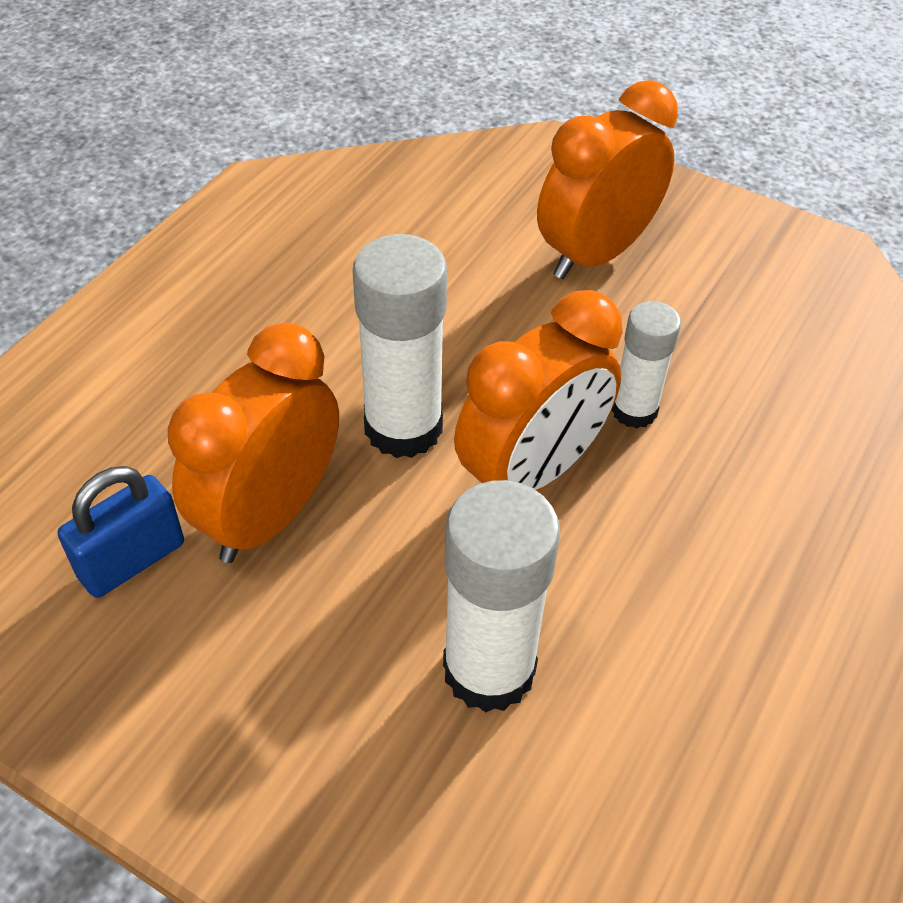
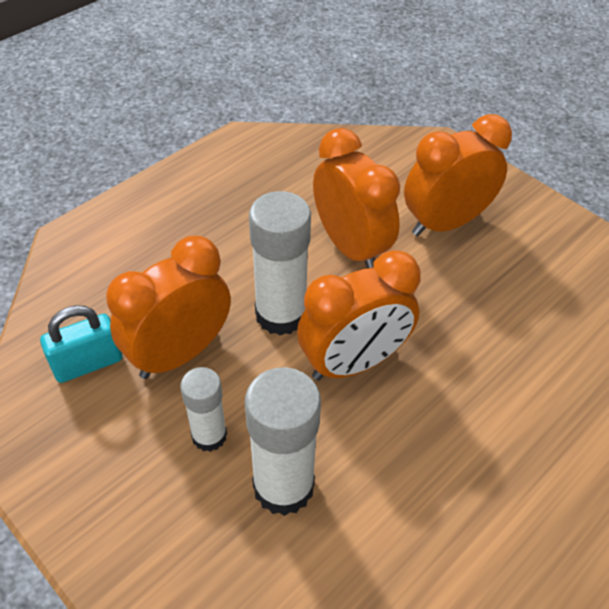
camera: 15 degrees right, 0 degrees up
(132, 560) = (88, 364): blue padlock -> turquoise padlock
(473, 312) = (350, 247): none -> orange clock
(634, 410) = (436, 334): white glue stick -> white glue stick (209, 435)

